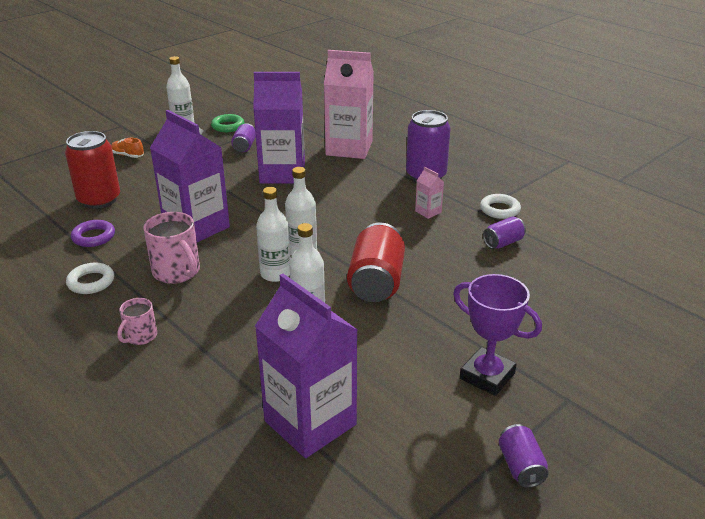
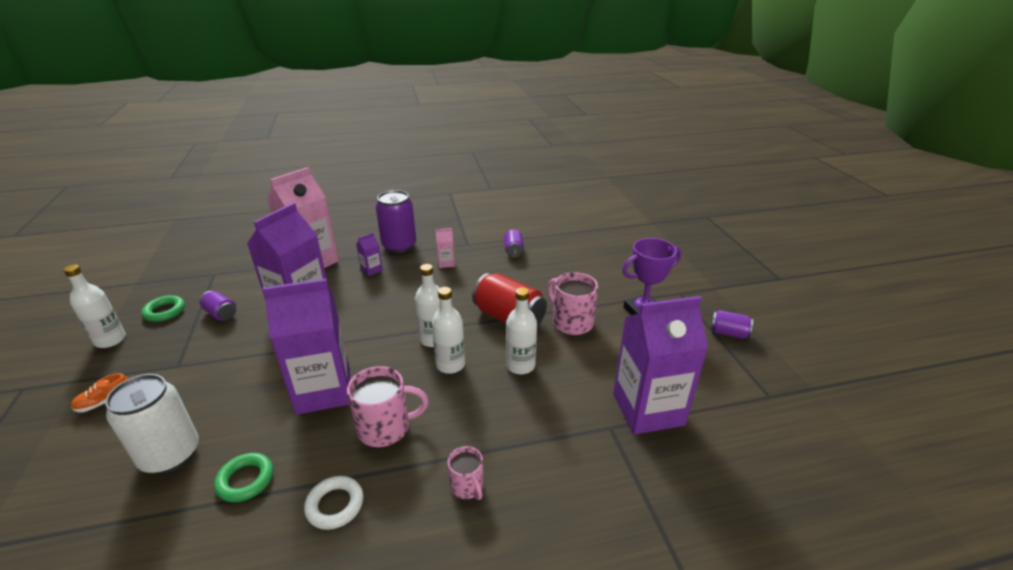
camera: 60 degrees left, 0 degrees up
(93, 237) = (245, 480): purple ring -> green ring
(99, 200) = (170, 454): red can -> white can
(370, 179) = (371, 270): none -> purple carton
(410, 325) = (571, 322): none -> pink mug
(499, 210) = (475, 237): white ring -> none

